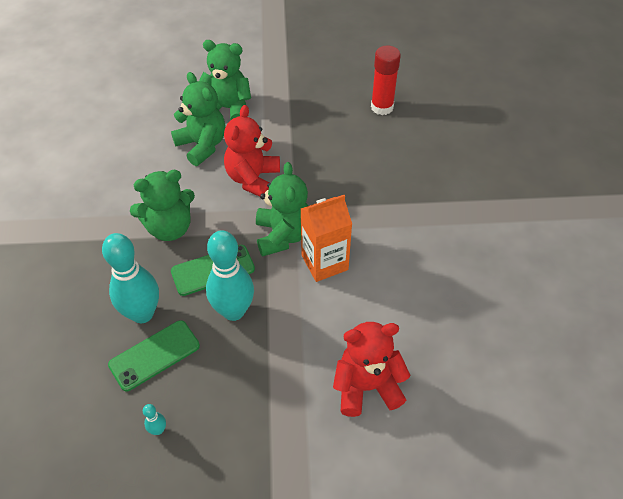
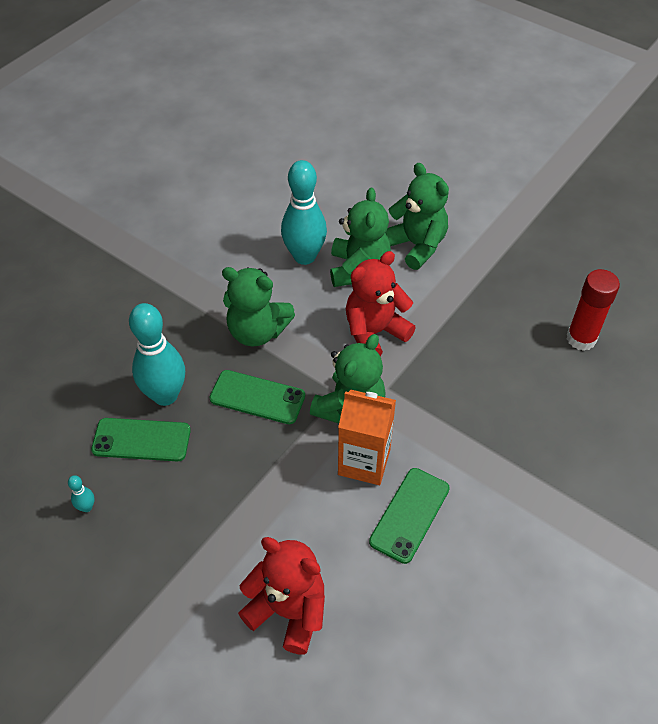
camera: 40 degrees right, 0 degrees up
(233, 311) = (240, 448): turquoise bowling pin -> turquoise bowling pin (304, 256)
(383, 274) = (410, 515): none -> green phone

